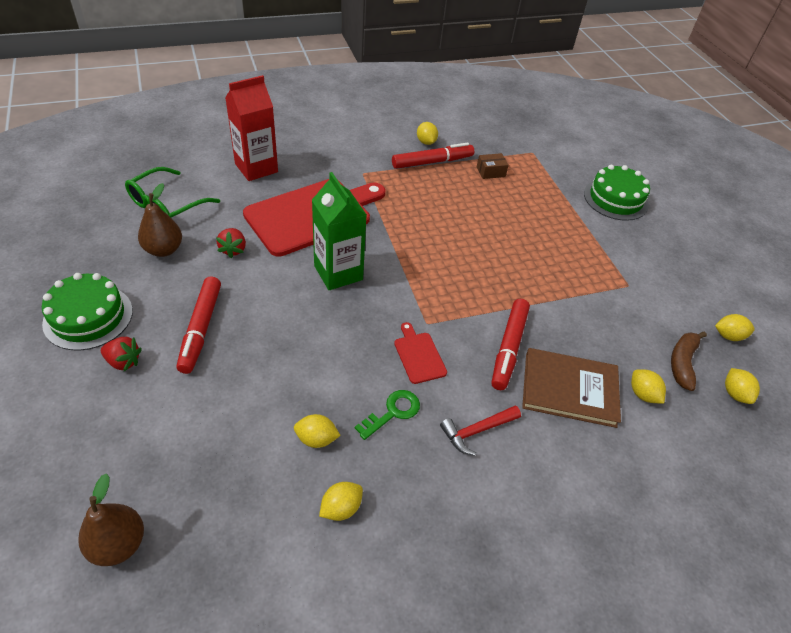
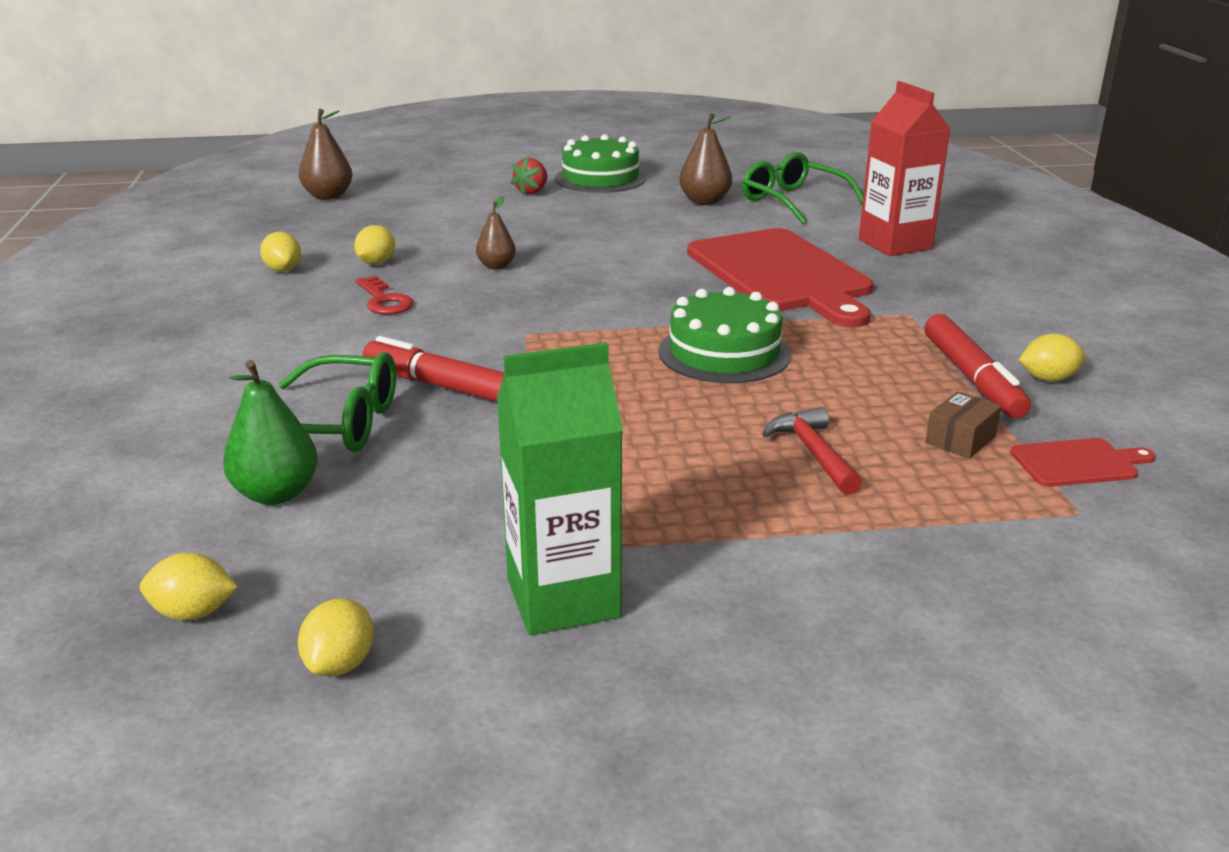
camera: 105 degrees right, 20 degrees down
(201, 329) = (565, 218): red marker -> none
(233, 250) = (702, 231): red strawberry -> none
(315, 356) = (496, 266): none -> brown pear
(338, 273) = (647, 284): green carton -> green carton (563, 598)
(392, 412) = (384, 300): green key -> red key
(419, 355) = (466, 322): red cutting board -> red cutting board (1078, 463)
(477, 431) = (318, 346): red hammer -> red hammer (813, 453)
(490, 172) = (960, 439): brown box -> brown box turned 45 degrees clockwise
(569, 389) = (336, 425): brown book -> green glasses
(615, 199) = (894, 614): green cake -> green cake (724, 353)
(642, 394) = (276, 494): yellow lemon -> green pear
(682, 363) = (310, 563): brown banana -> none

